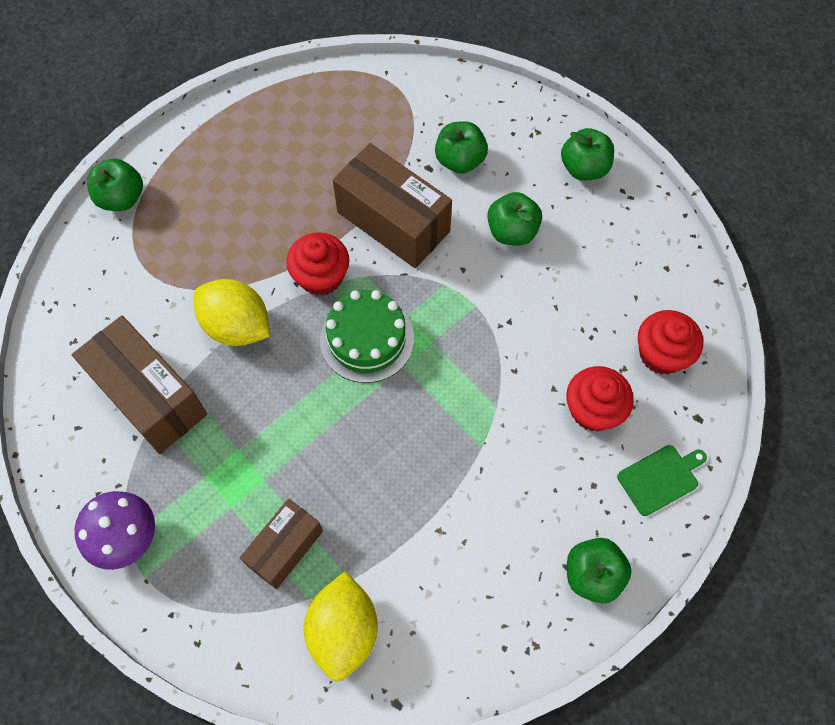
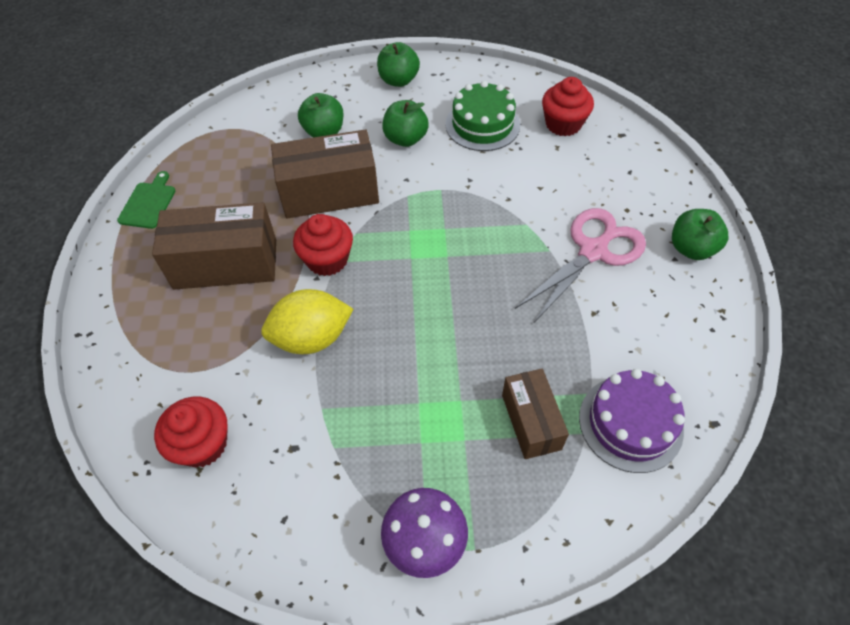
camera: 50 degrees left, 10 degrees down
(121, 198) = (109, 349): green apple -> none
(149, 396) = (311, 440): brown box -> brown box (225, 264)
(343, 631) = (630, 423): yellow lemon -> purple cake
(367, 339) = (405, 263): green cake -> green cake (482, 125)
(512, 486) = (593, 251): none -> pink scissors
(593, 410) = (573, 177): red cupcake -> red cupcake (202, 444)
(660, 478) = (648, 175): green cutting board -> green cutting board (148, 203)

